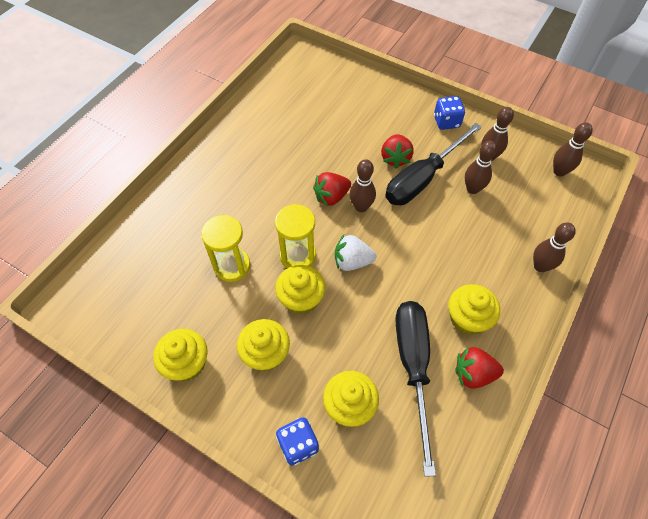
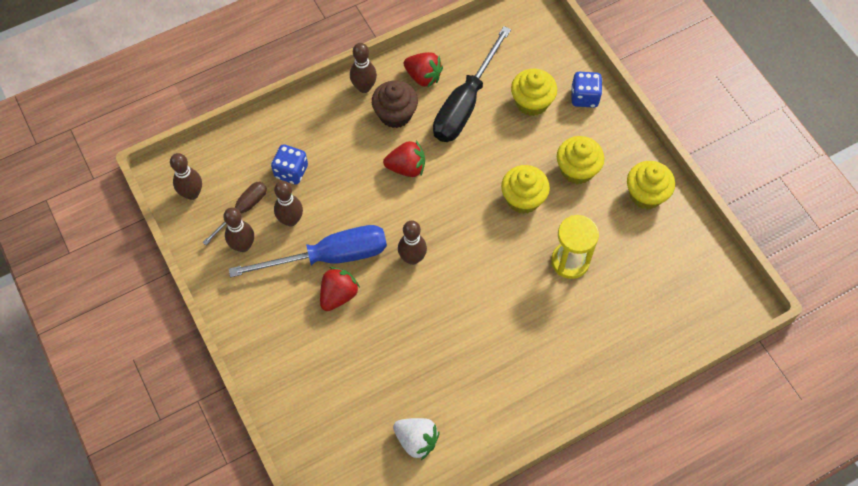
camera: 150 degrees left, 5 degrees up
(297, 255) = (503, 240): yellow hourglass -> none
(331, 197) = (434, 284): red strawberry -> red strawberry (406, 167)
(352, 262) = (457, 209): white strawberry -> white strawberry (416, 440)
(422, 178) = (329, 257): black screwdriver -> blue screwdriver
(446, 122) = (248, 311): blue dice -> blue dice (291, 171)
(467, 319) = (395, 114): yellow cupcake -> brown cupcake
(513, 179) = (243, 210): none -> brown screwdriver
(540, 266) = (298, 122): brown bowling pin -> brown bowling pin (364, 87)

